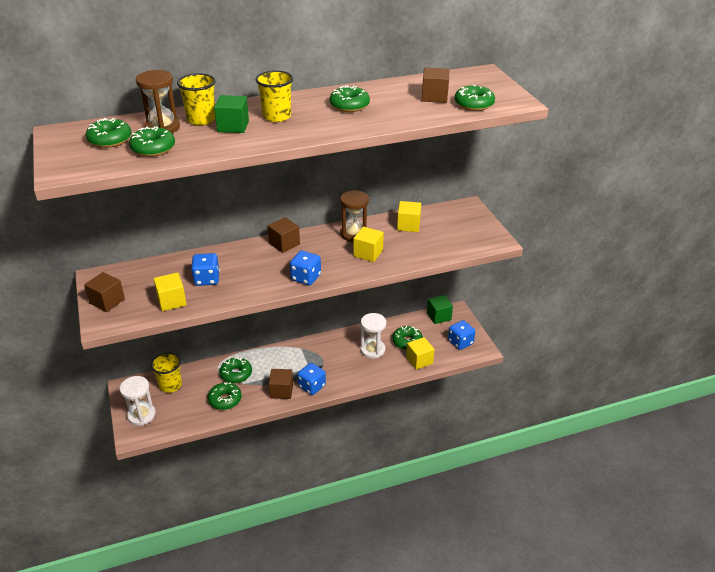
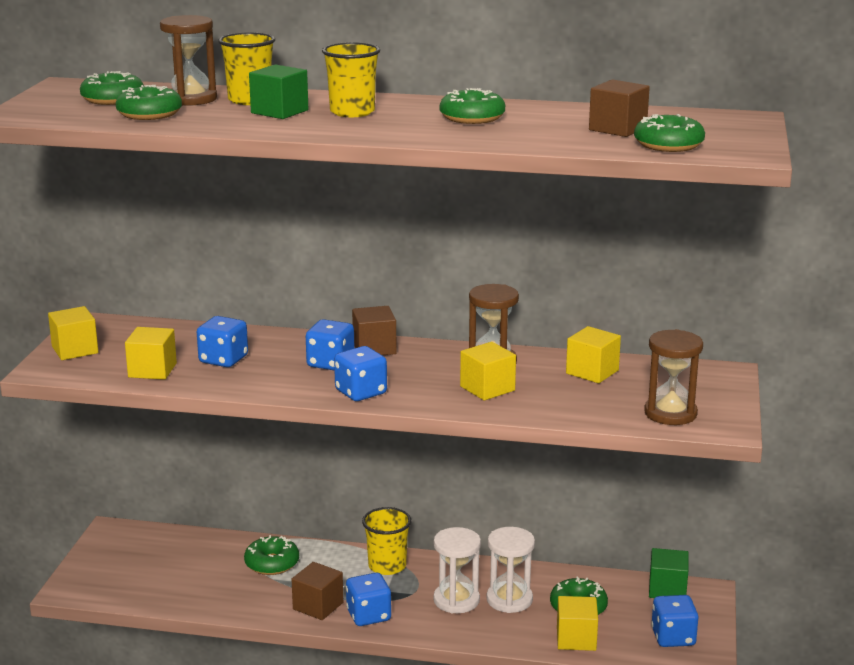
camera: 30 degrees right, 15 degrees down
(107, 301) = (75, 350): brown cube -> yellow cube
(141, 415) = (101, 569): white hourglass -> white hourglass (456, 600)
(170, 385) = (170, 547): yellow cup -> yellow cup (387, 566)
(225, 400) = (227, 589): green donut -> none
(270, 262) = (330, 363): none -> blue dice
(467, 241) = (670, 413): none -> brown hourglass

